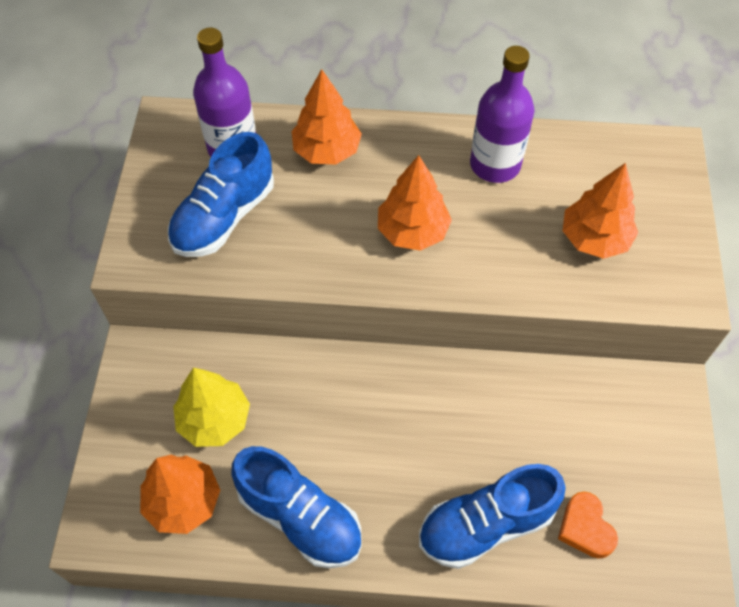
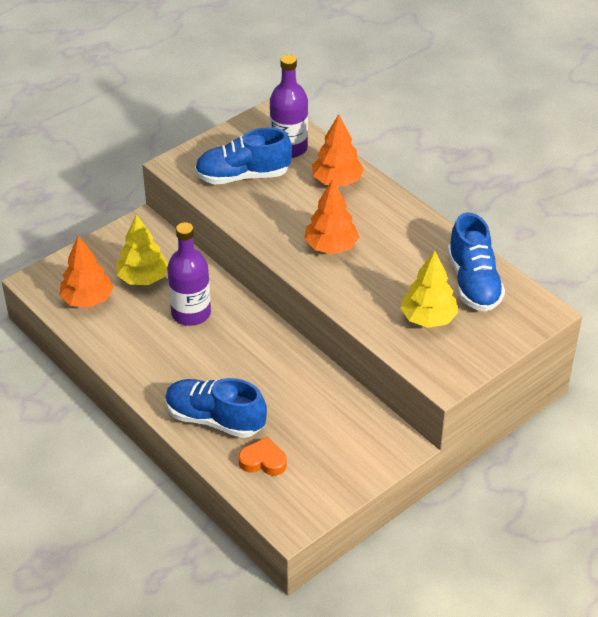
camera: 45 degrees right, 15 degrees down
(300, 517) = (131, 346): blue shoe -> blue shoe (473, 283)
(495, 164) = (422, 248): purple bottle -> purple bottle (191, 313)
(585, 528) = (263, 461): orange heart -> orange heart turned 75 degrees clockwise
(594, 238) = (428, 318): orange tree -> yellow tree

